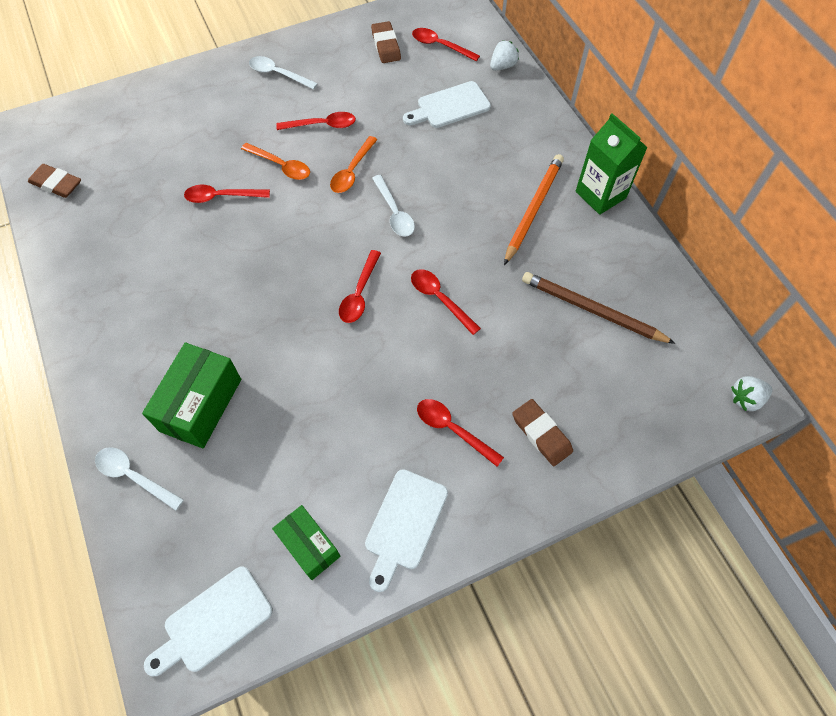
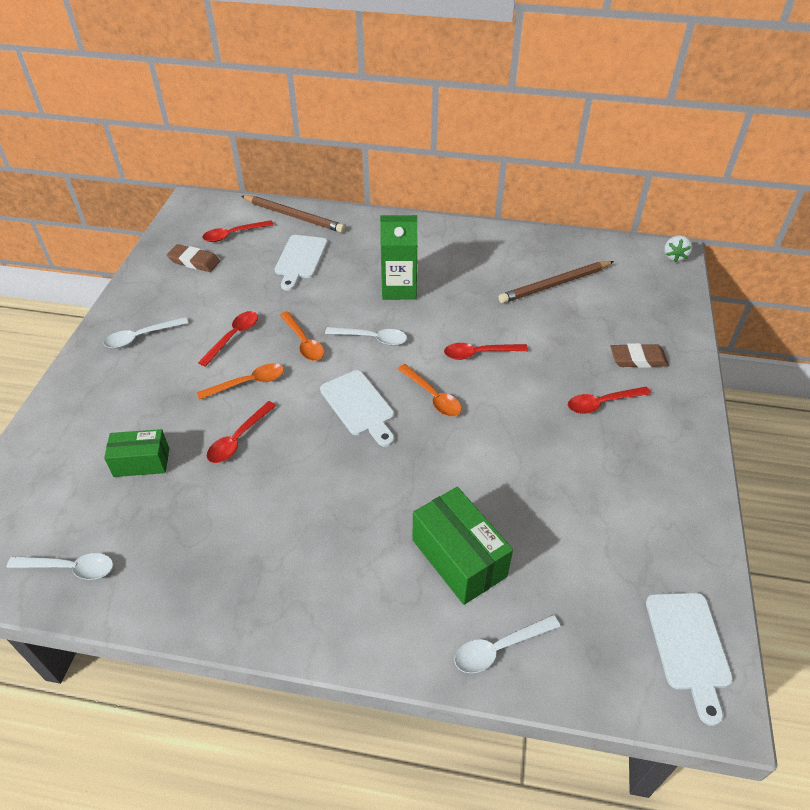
camera: 55 degrees left, 15 degrees down
(56, 184) = (70, 568): brown eraser -> white spoon
(309, 546) = (652, 542): green box -> green box (141, 462)
(359, 294) = (433, 397): red spoon -> orange spoon
(404, 524) = (667, 470): white cutting board -> white cutting board (359, 406)
(502, 66) = (294, 216): white strawberry -> brown pencil
(533, 209) = (442, 268): orange pencil -> none
(600, 195) = (461, 232): green carton -> green carton (399, 288)

